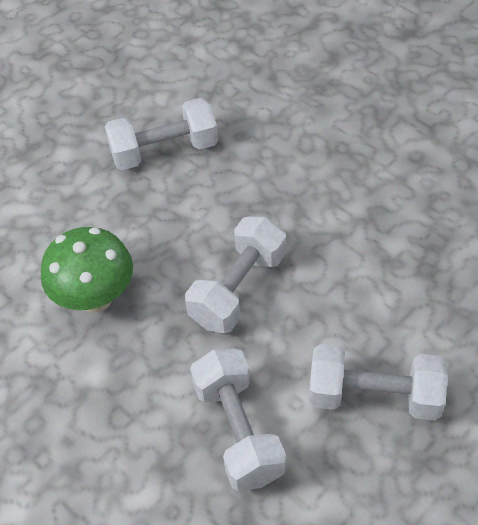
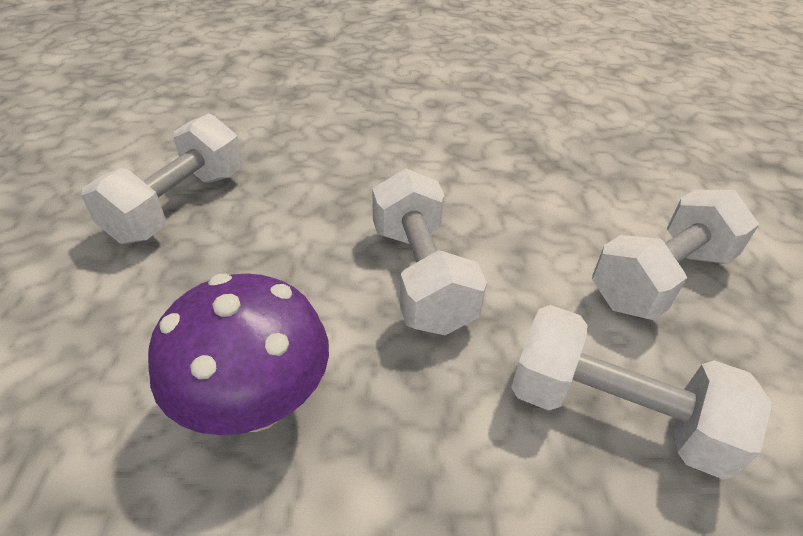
camera: 50 degrees left, 10 degrees down
(95, 298) = (256, 404): green mushroom -> purple mushroom

